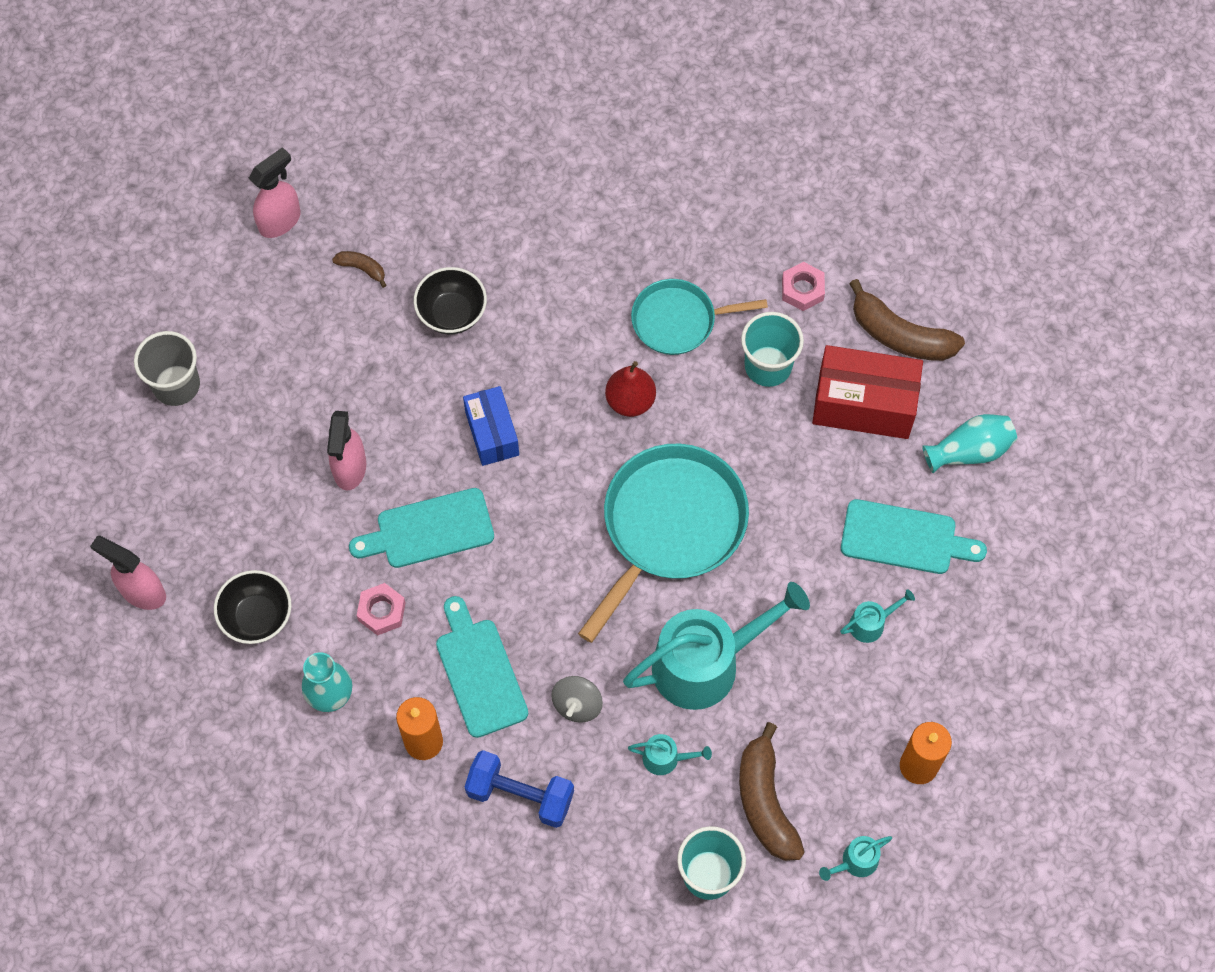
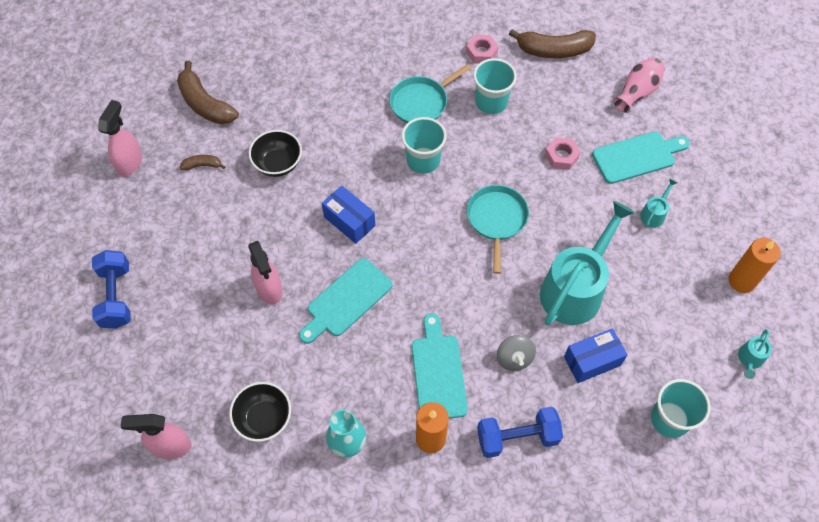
camera: 30 degrees left, 5 degrees down
(176, 385) = (116, 296): grey cup -> blue dumbbell
(381, 611) = (348, 369): pink nut -> pink nut (561, 156)
(479, 672) = (438, 373): turquoise cutting board -> turquoise cutting board turned 45 degrees clockwise
(630, 401) = (423, 160): red pear -> turquoise cup
(665, 758) = (592, 361): turquoise watering can -> blue box
(670, 525) = (496, 219): turquoise pan -> turquoise pan, size x0.60
(765, 802) = (670, 353): brown banana -> brown banana (205, 104)
(863, 404) = (560, 96): red box -> none
(969, 451) = (637, 92): turquoise vase -> pink vase

